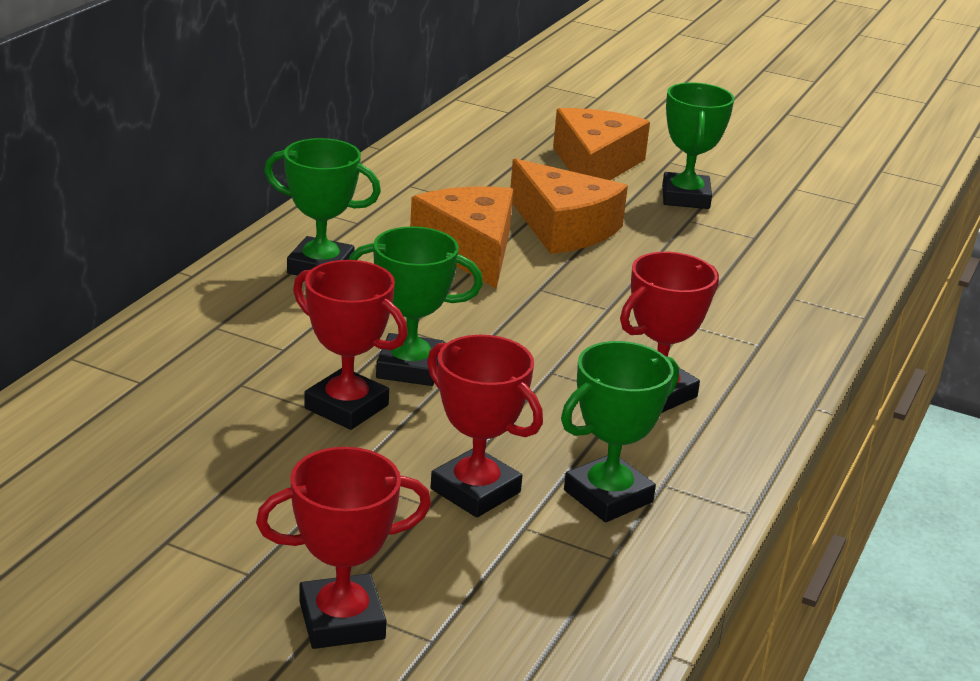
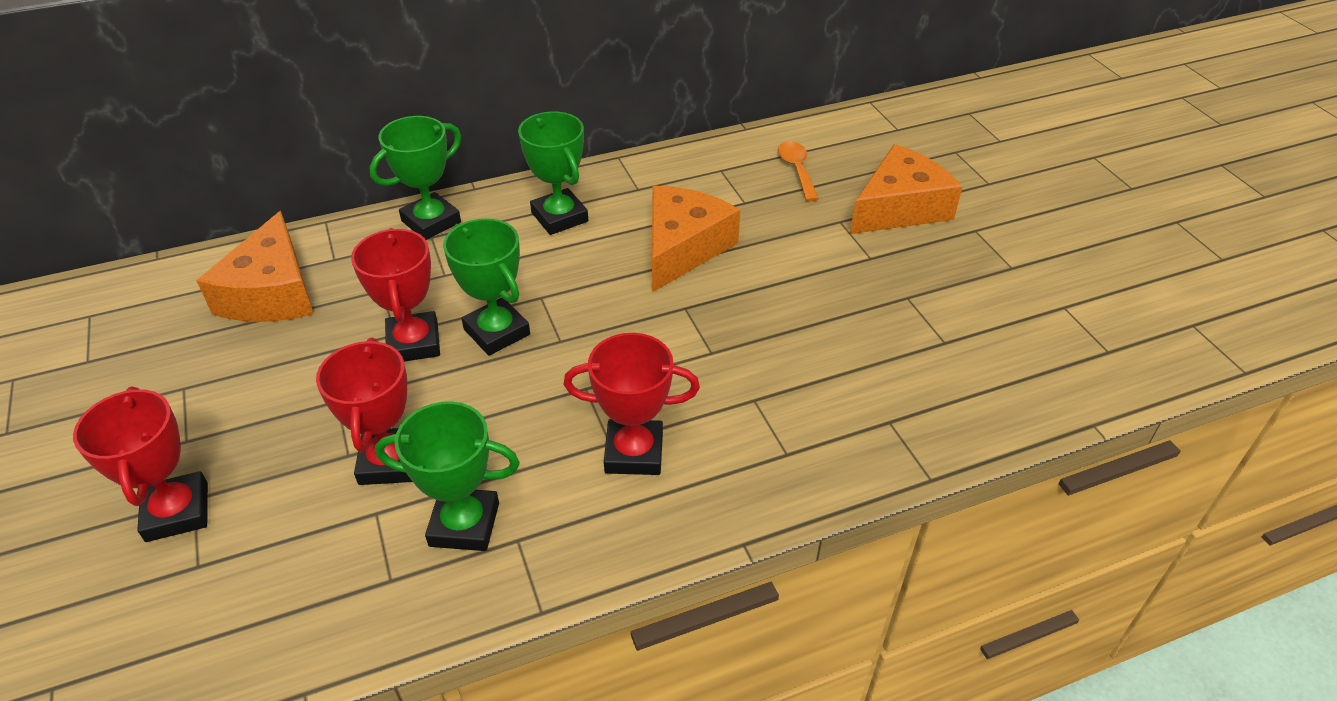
camera: 45 degrees right, 15 degrees up
(341, 620) = (177, 512): red trophy -> red trophy turned 45 degrees clockwise
(474, 165) = (797, 170): none -> orange spoon
(564, 227) = (785, 258): orange cheese -> orange cheese (272, 292)
(685, 197) = (936, 273): green trophy -> green trophy (431, 221)

